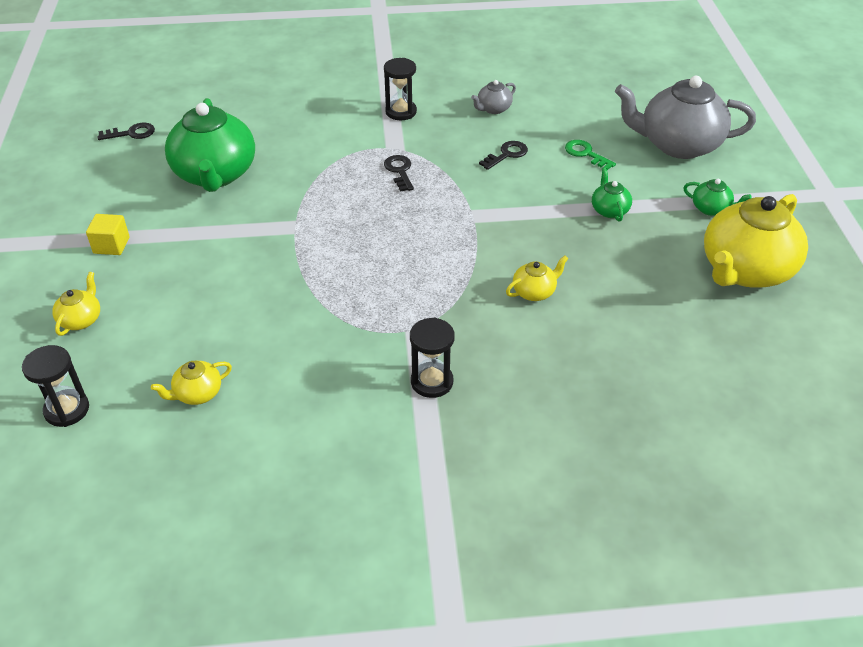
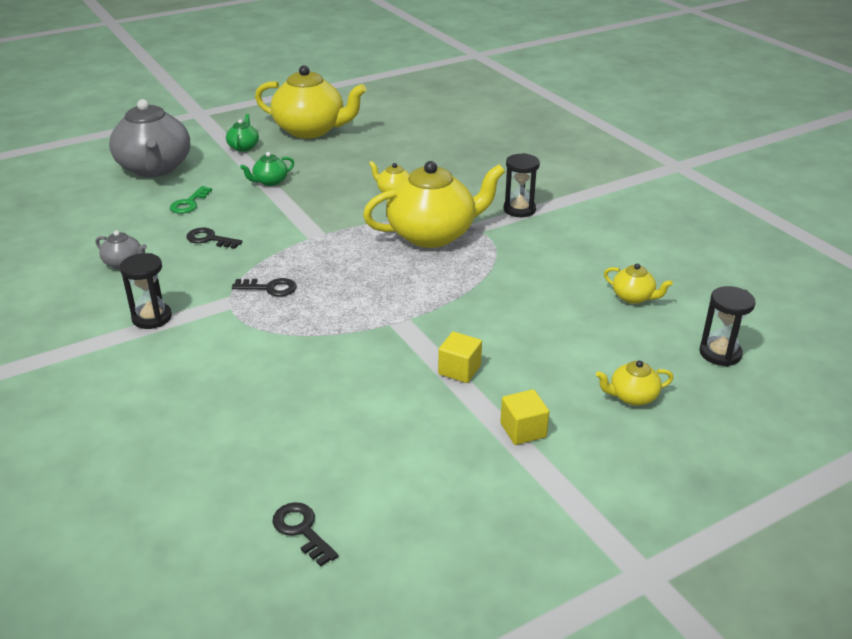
camera: 115 degrees left, 10 degrees down
(204, 238) = (459, 370): none -> yellow cube
(215, 175) = (350, 408): green teapot -> none
(399, 171) = (270, 288): black key -> black key turned 135 degrees counterclockwise
(422, 292) = (433, 234): none -> yellow teapot

